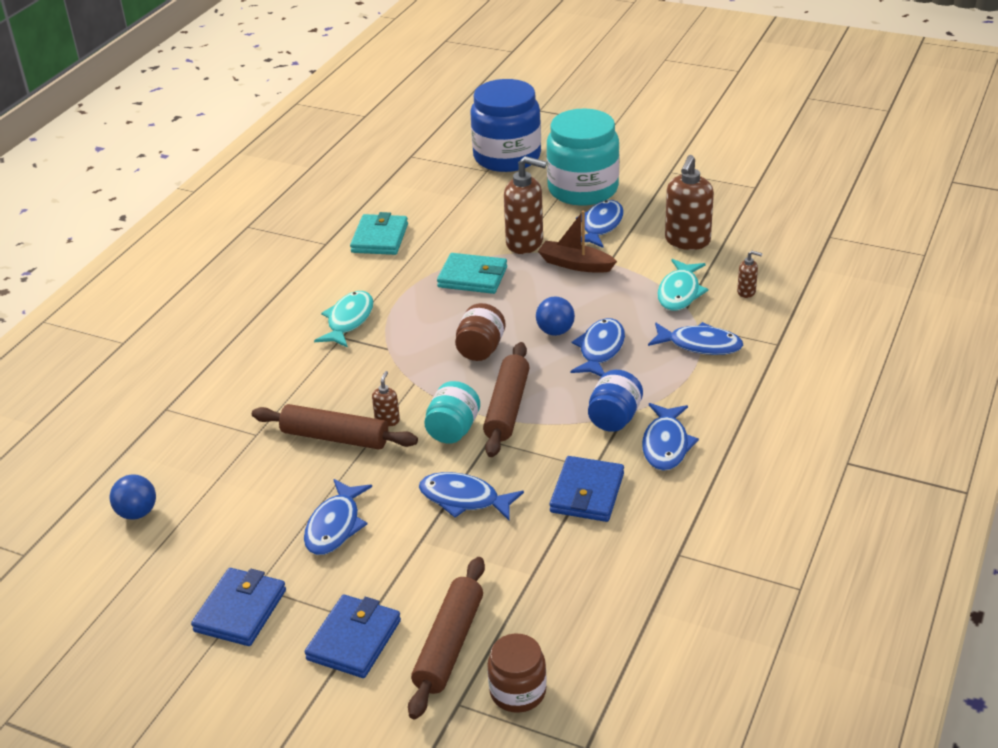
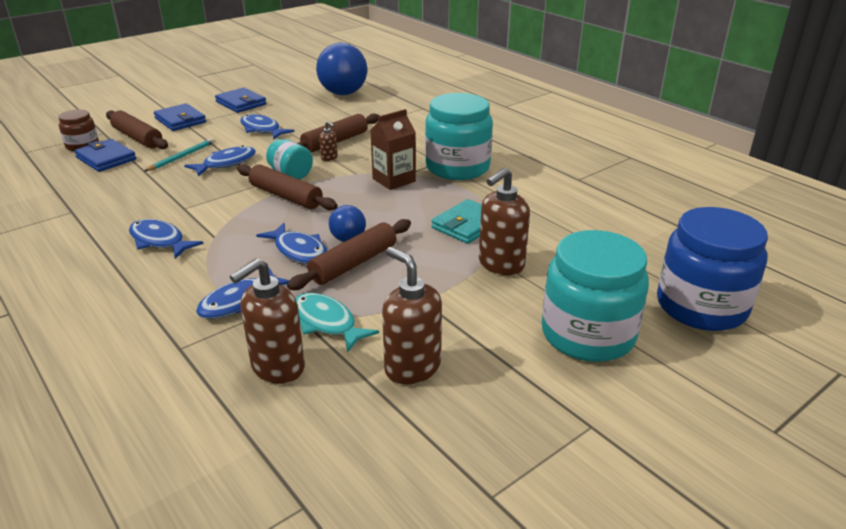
camera: 115 degrees right, 5 degrees down
(137, 513) = (343, 93): blue ball -> blue ball, size x2.03
(348, 320) = (457, 167): turquoise fish -> turquoise jar
(379, 238) = (569, 201): turquoise wallet -> none
(411, 351) = (394, 180): none -> brown carton
(475, 553) = (182, 157): none -> turquoise pencil
(480, 349) = (364, 204): brown jar -> none
(575, 264) = (437, 280): brown boat -> none
(587, 493) = (167, 199): blue wallet -> blue wallet (106, 158)
(591, 312) = (354, 263): none -> brown rolling pin
(600, 225) = (497, 319): blue fish -> none
(614, 418) = (216, 231): blue jar -> none
(746, 292) = (277, 367): brown soap dispenser -> brown soap dispenser, size x2.11

